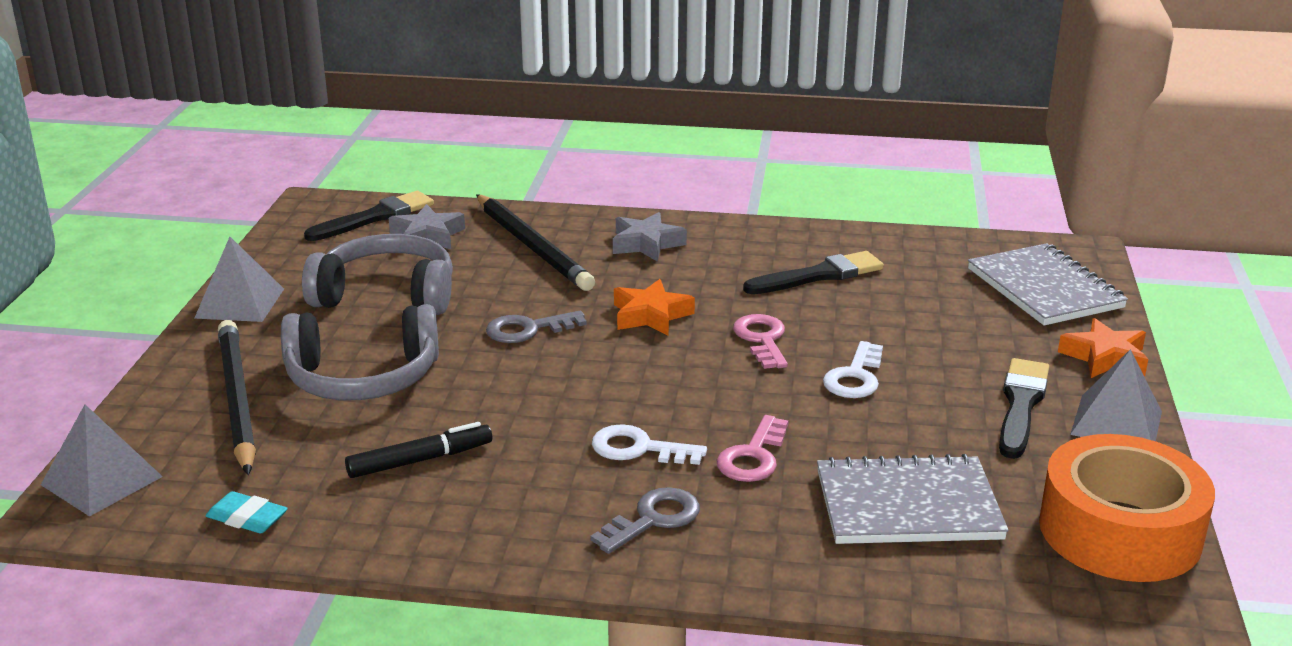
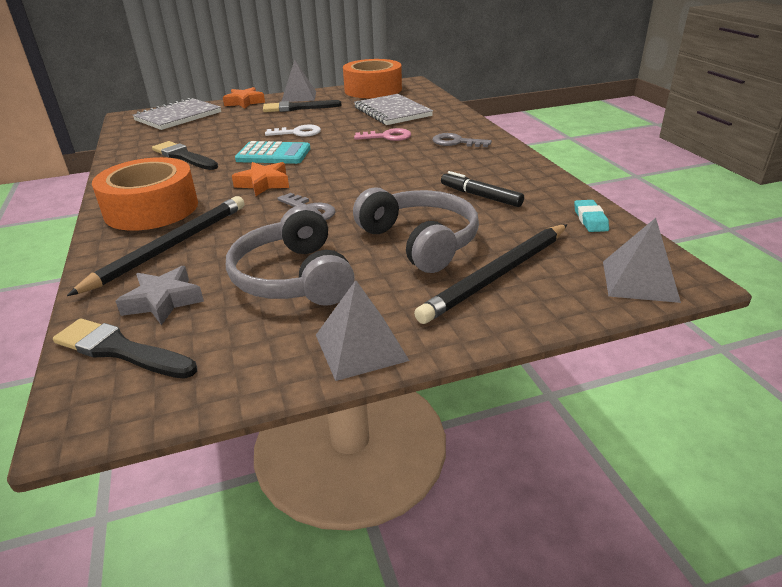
camera: 115 degrees left, 5 degrees up
(638, 448) = (407, 156): white key -> none
(646, 244) = (151, 209): grey star -> orange tape
(762, 339) = (273, 154): pink key -> turquoise calculator

